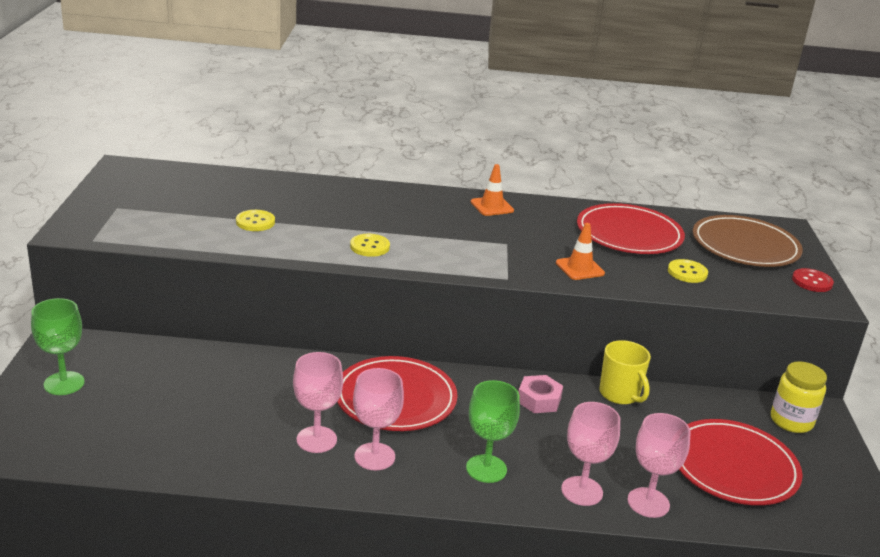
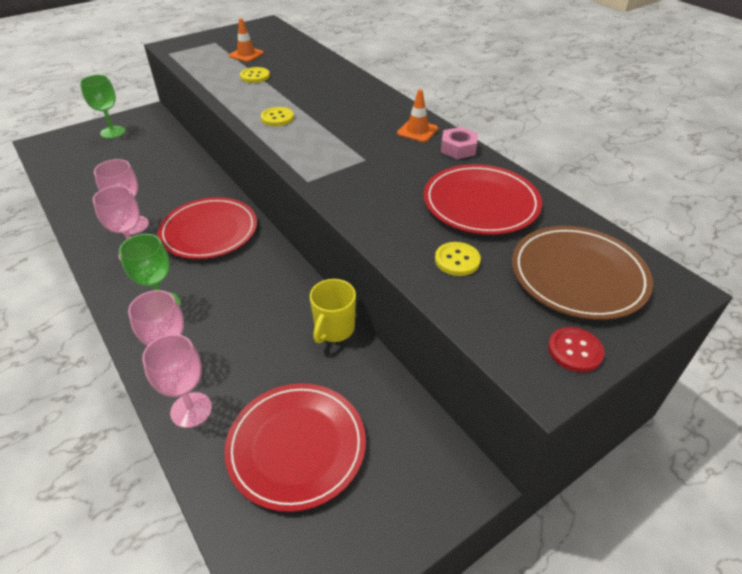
camera: 55 degrees right, 15 degrees up
(539, 400) = (277, 291): pink nut -> pink nut (458, 148)
(579, 268) = (374, 204): orange traffic cone -> orange traffic cone (246, 55)
(791, 421) = (422, 463): yellow jar -> none

